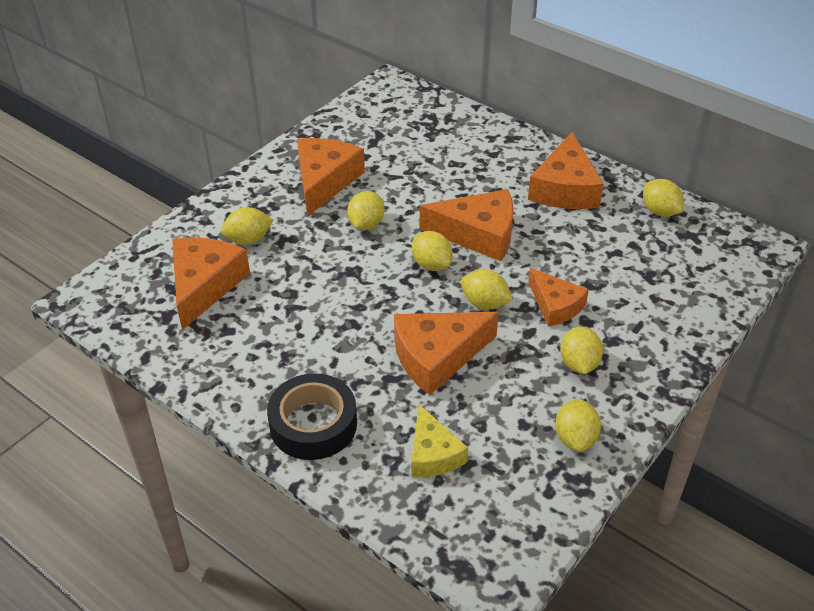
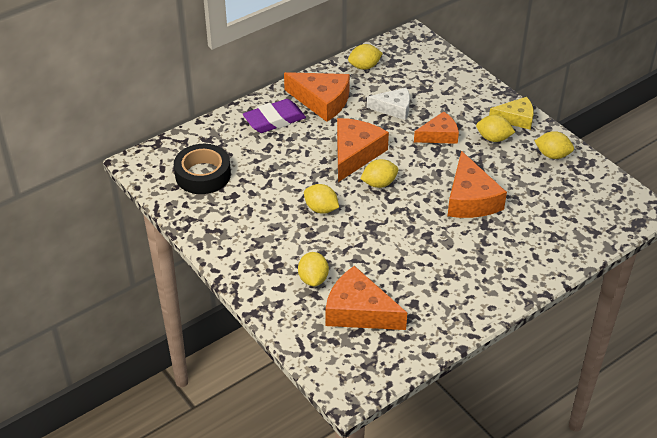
camera: 75 degrees left, 0 degrees up
(313, 424) = (517, 269): black tape -> black tape (203, 175)
(325, 181) = (257, 223): orange cheese -> none
(433, 454) = (553, 217): yellow cheese -> yellow cheese (516, 118)
(485, 303) = (427, 166): yellow lemon -> none
(507, 158) = (274, 120): none -> purple eraser
(587, 253) = (394, 108): none -> white cheese

